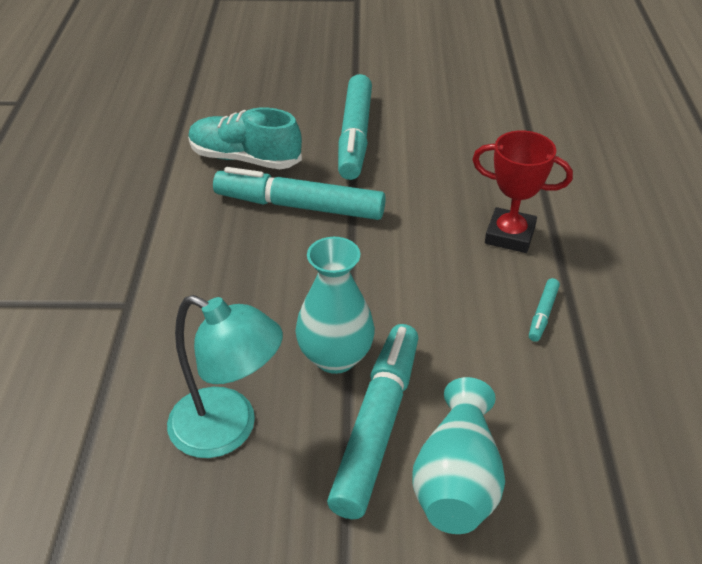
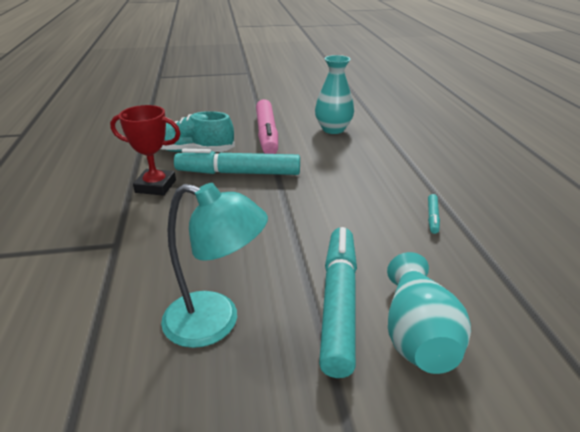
camera: 10 degrees left, 10 degrees down
(335, 357) = (291, 260): turquoise vase -> turquoise vase (333, 129)
(355, 136) = (266, 134): turquoise marker -> pink marker
(510, 235) = (390, 176): red trophy -> red trophy (155, 186)

